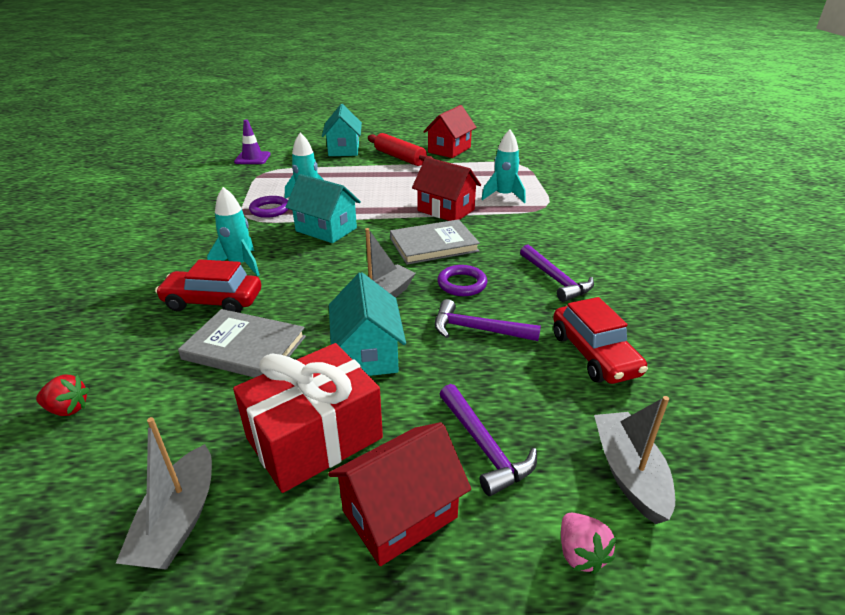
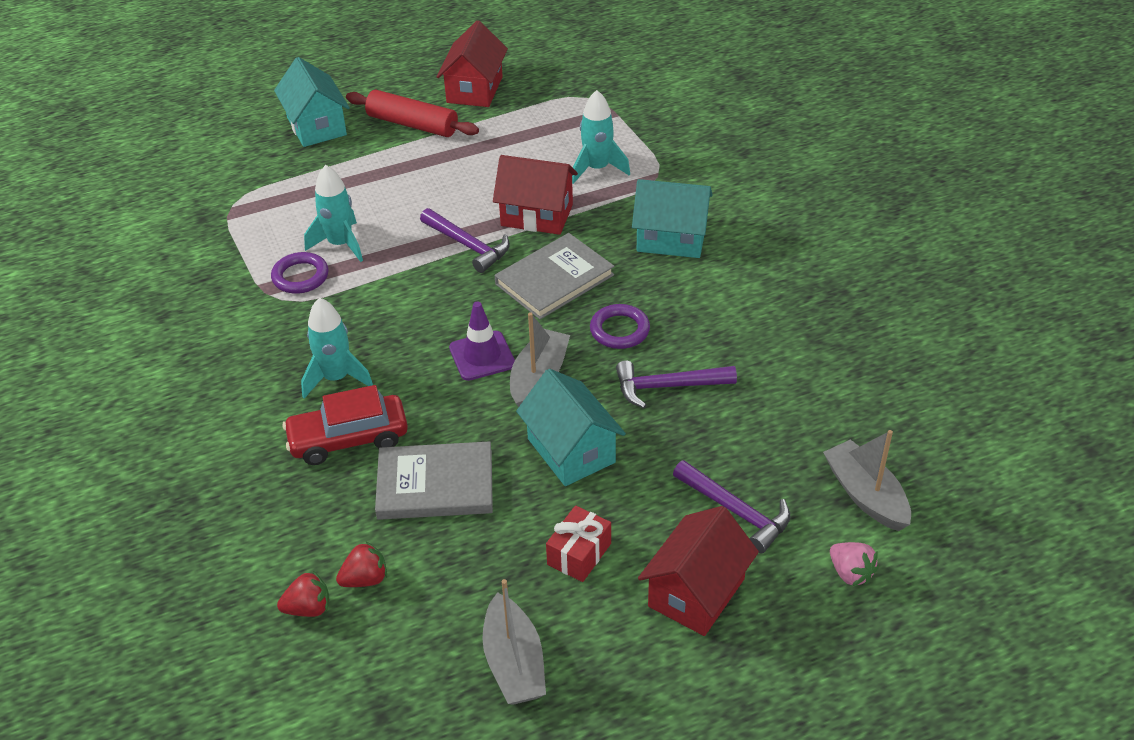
camera: 20 degrees left, 10 degrees up
(130, 400) = (365, 579): none -> red strawberry
(252, 158) = (189, 180): purple traffic cone -> purple traffic cone (482, 356)
(314, 438) = (579, 554): red gift -> red gift, size x0.51
(326, 229) = (403, 291): turquoise house -> turquoise house (671, 239)
(556, 280) = (719, 294): purple hammer -> purple hammer (468, 246)
(594, 354) = (795, 381): red car -> none

